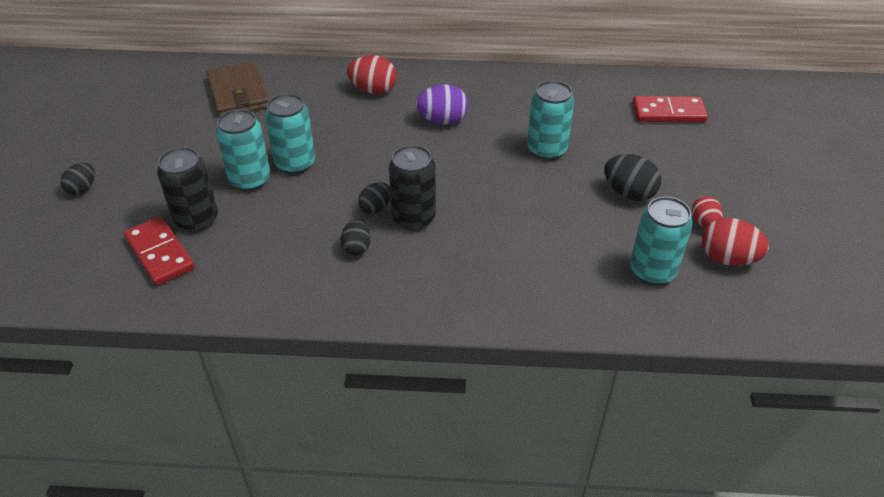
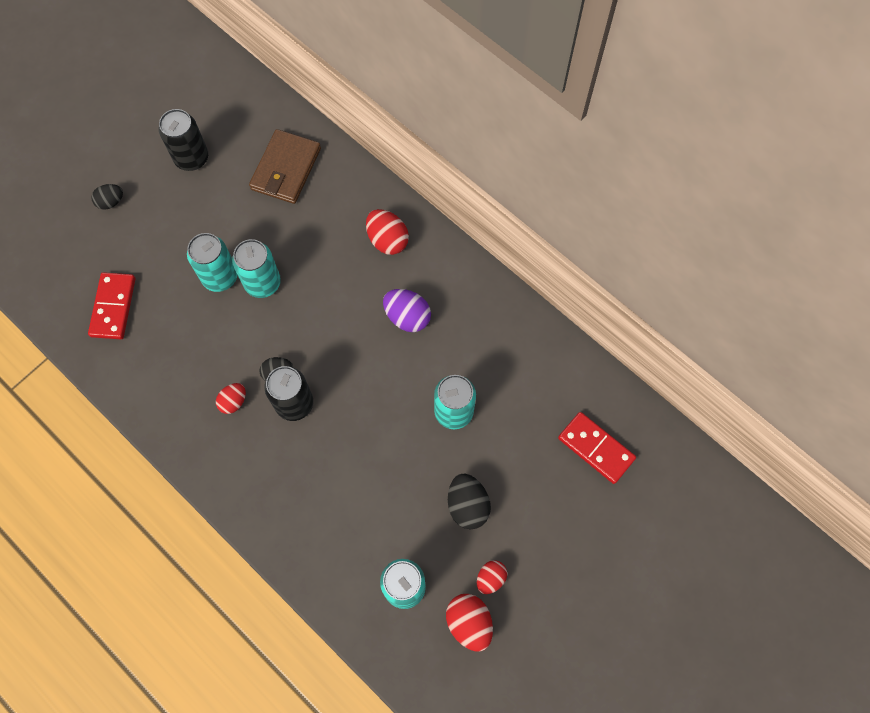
camera: 40 degrees right, 25 degrees up
(196, 219) = (157, 291): black can -> black can (192, 158)
(356, 248) = (233, 402): black egg -> red egg

